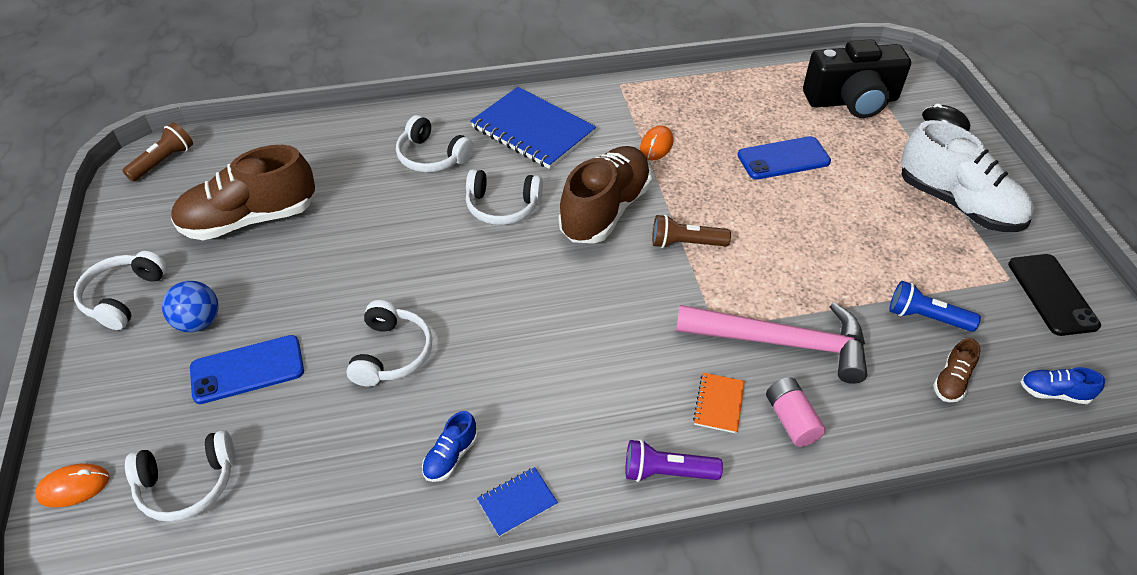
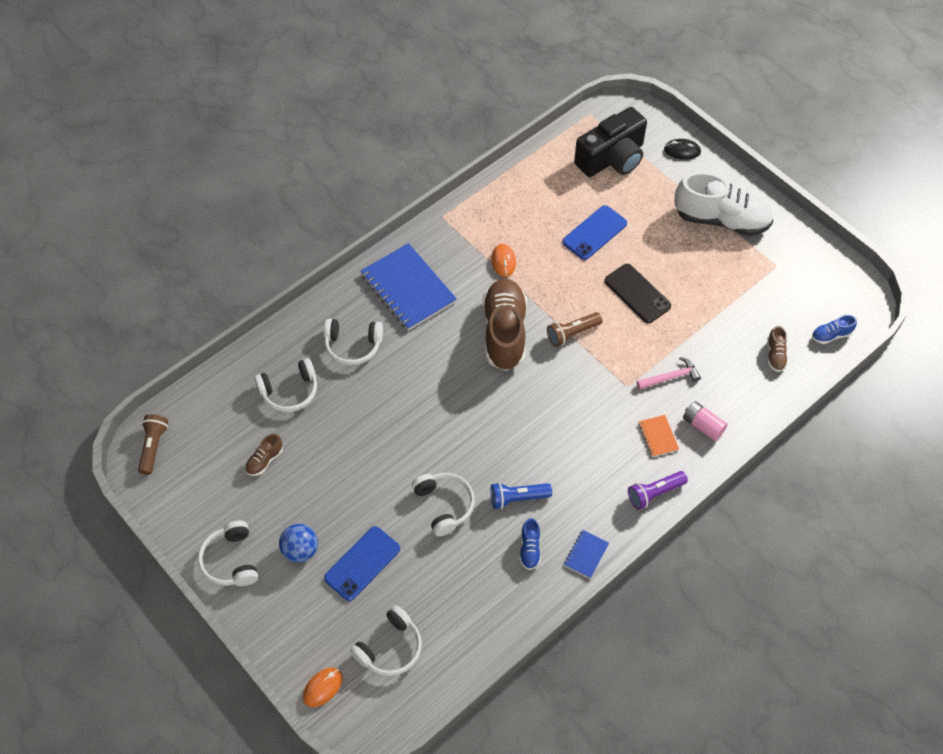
camera: 30 degrees left, 10 degrees up
(249, 219) = (264, 460): brown shoe -> brown shoe, size x0.43
(502, 206) = (434, 363): white headphones -> white headphones (290, 391)
(533, 130) = (408, 288): blue notebook -> blue notebook turned 45 degrees clockwise
(782, 343) = (671, 377): pink hammer -> pink hammer, size x0.50
(926, 317) = (742, 318): blue flashlight -> blue flashlight (517, 498)
(1052, 294) = (804, 265): black phone -> black phone (637, 293)

